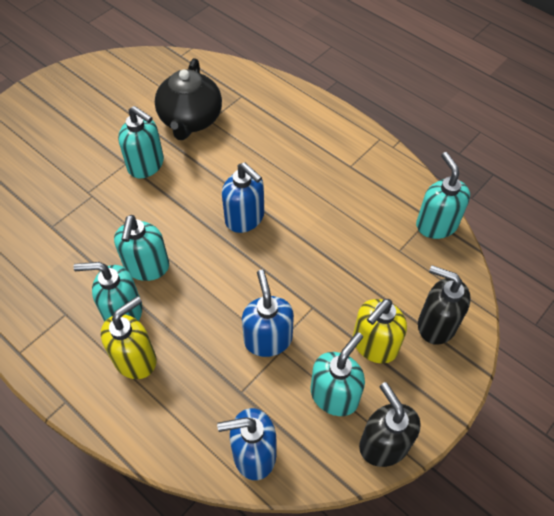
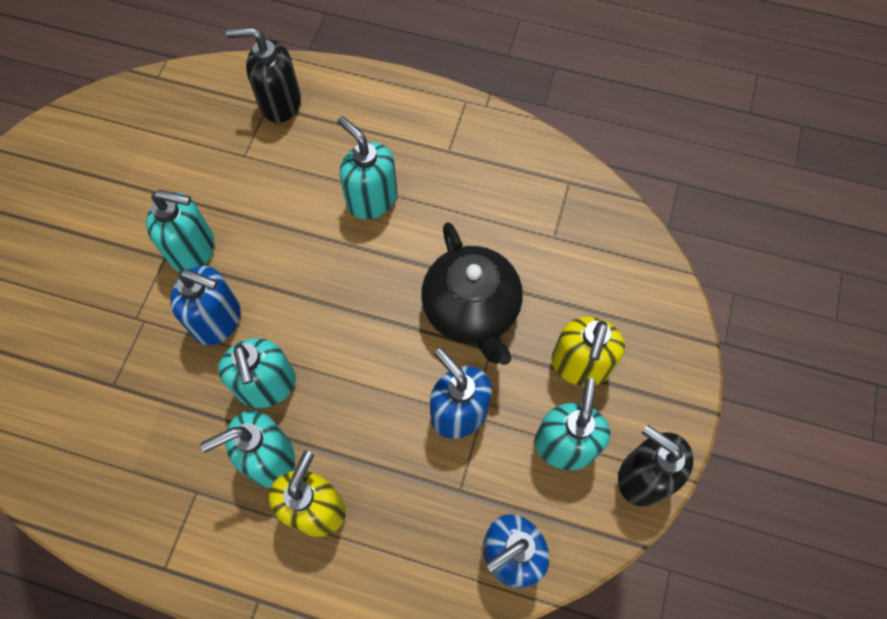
camera: 25 degrees left, 10 degrees up
(190, 120) = (218, 164): black teapot -> black teapot (471, 310)
(245, 218) = (355, 271): blue soap dispenser -> blue soap dispenser (218, 320)
(436, 224) = (580, 187): turquoise soap dispenser -> turquoise soap dispenser (371, 199)
(436, 324) = (635, 310): black soap dispenser -> black soap dispenser (280, 103)

